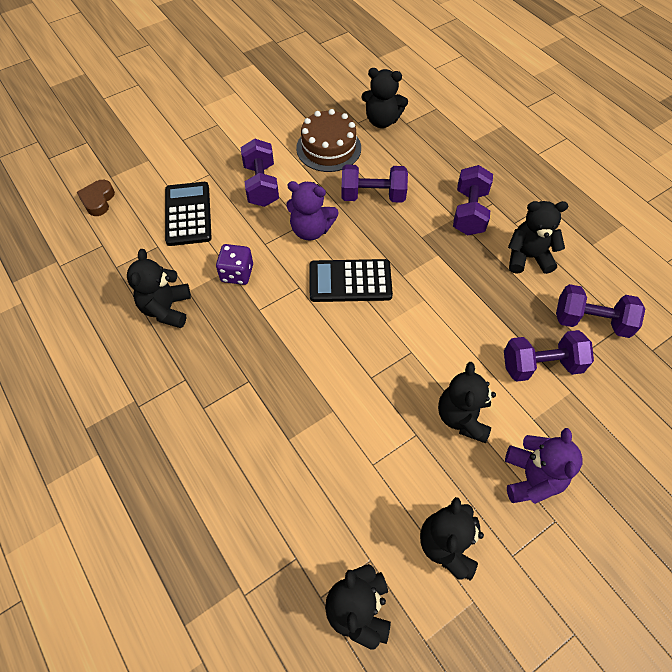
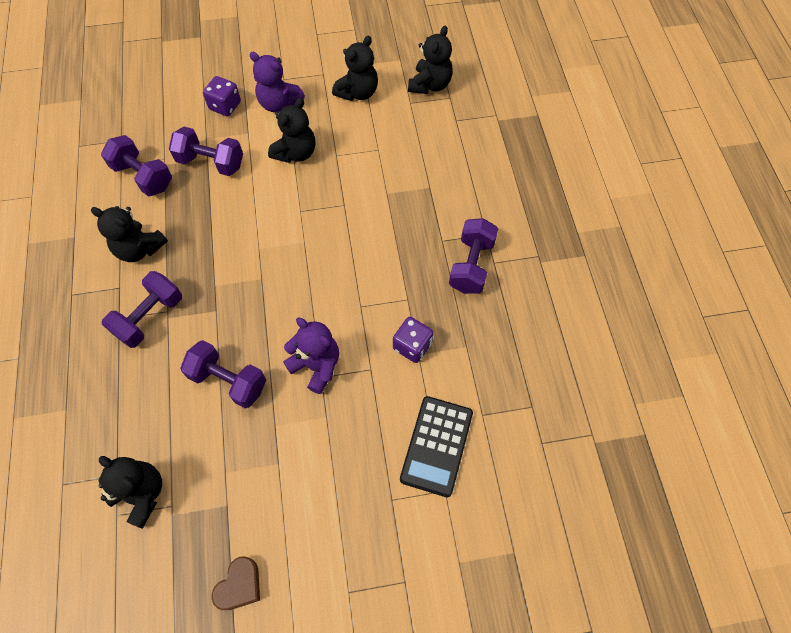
camera: 155 degrees left, 5 degrees up
(98, 200) = (536, 516): brown heart -> brown heart (239, 585)
(166, 309) = (492, 335): black teddy bear -> none
(261, 185) = (339, 452): purple dumbbell -> purple dumbbell (471, 265)
(328, 148) = (232, 476): brown cake -> none
(350, 281) = (311, 292): black calculator -> none
(531, 478) = (279, 103): purple teddy bear -> purple teddy bear turned 90 degrees counterclockwise
(588, 444) = (225, 106): none -> purple dice

